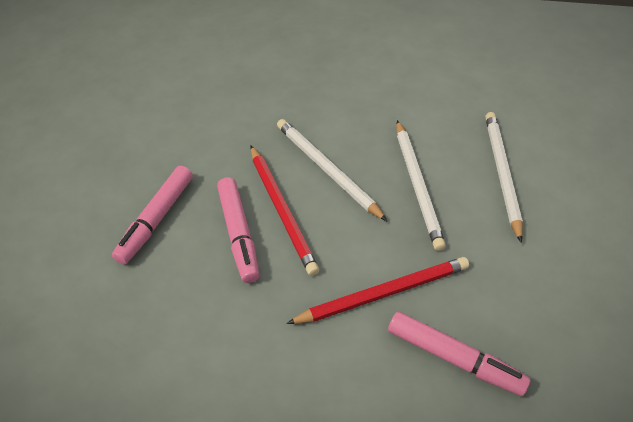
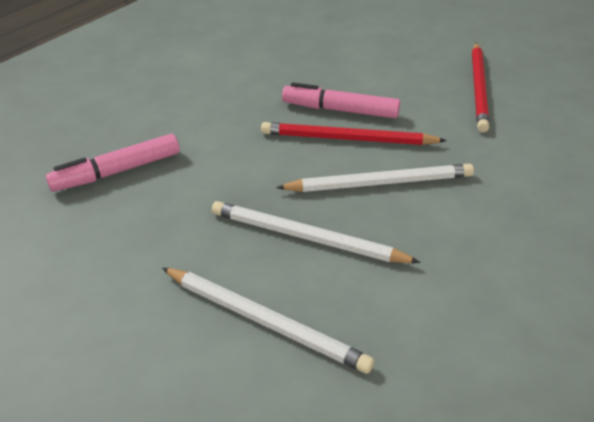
camera: 120 degrees right, 10 degrees down
(156, 219) = (389, 78): pink marker -> none
(383, 293) = (209, 161): red pencil -> red pencil (479, 88)

